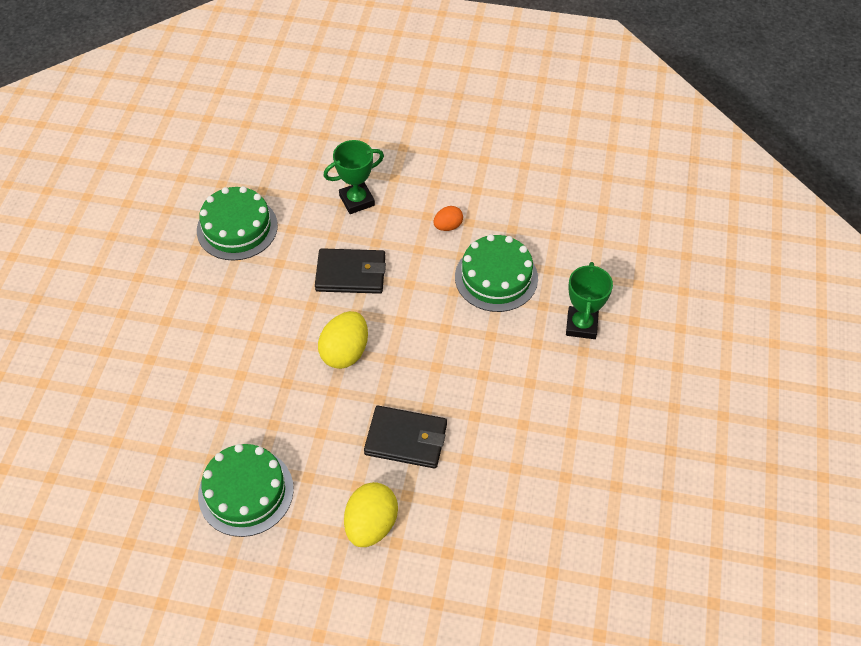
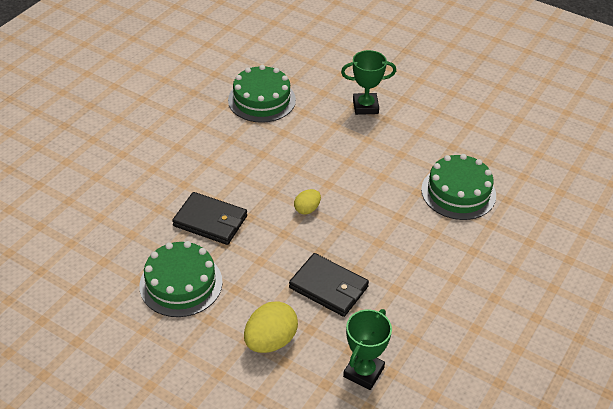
camera: 20 degrees right, 10 degrees down
(345, 352) = (307, 209): yellow egg -> yellow egg, size x0.57
(351, 274) = (337, 156): black wallet -> black wallet (210, 221)
(448, 226) = (433, 144): orange egg -> none
(581, 325) = (519, 249): green trophy -> green trophy (363, 372)

